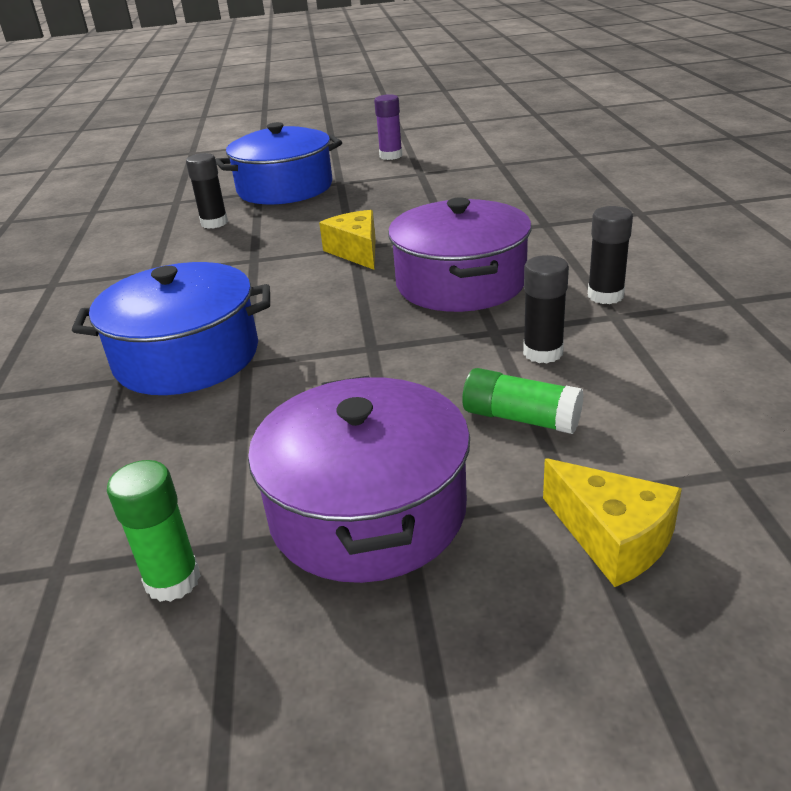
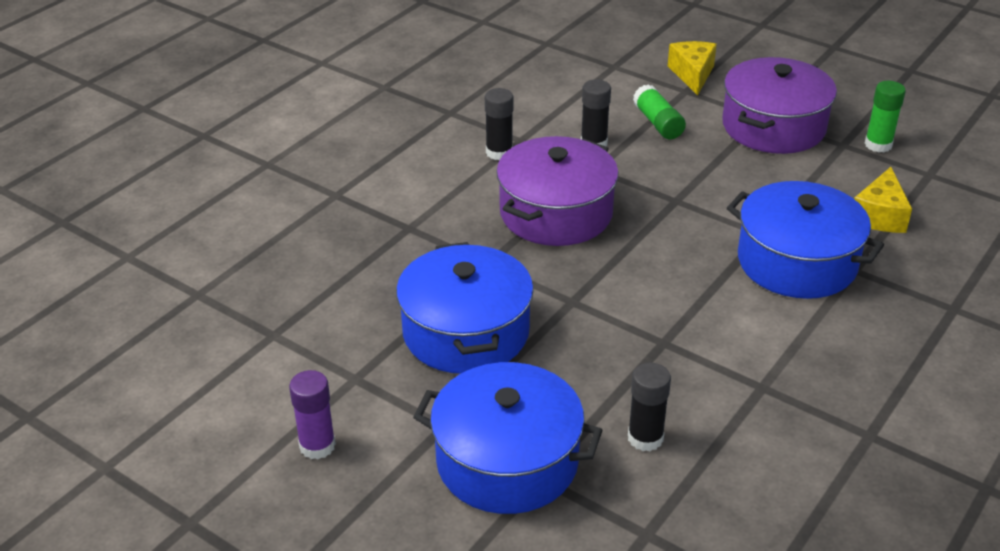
camera: 140 degrees left, 5 degrees up
(356, 251) = (576, 293): yellow cheese -> yellow cheese (879, 215)
(396, 208) = (466, 332): none -> blue pot

